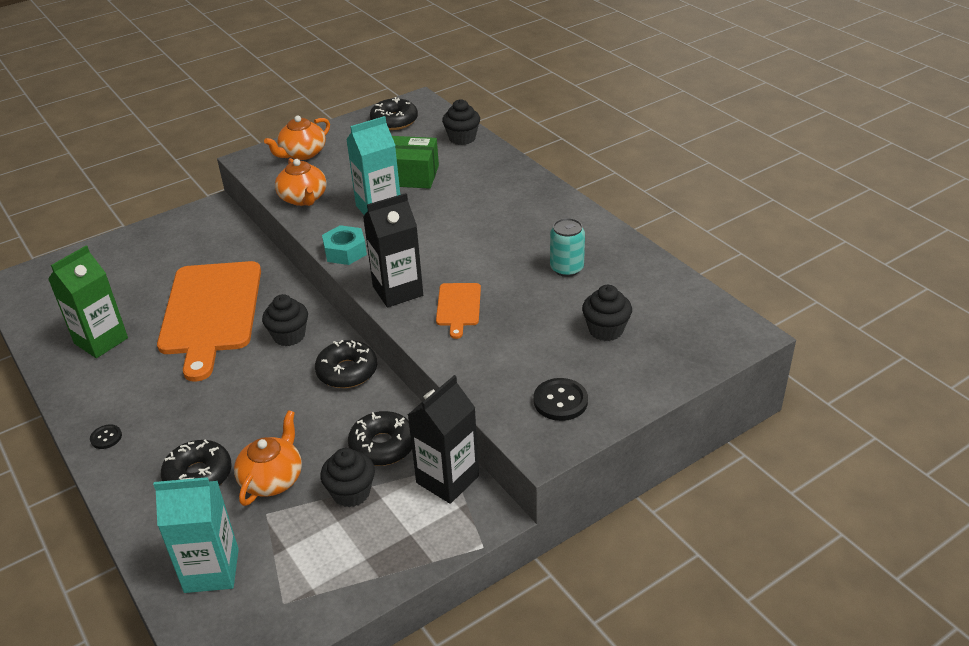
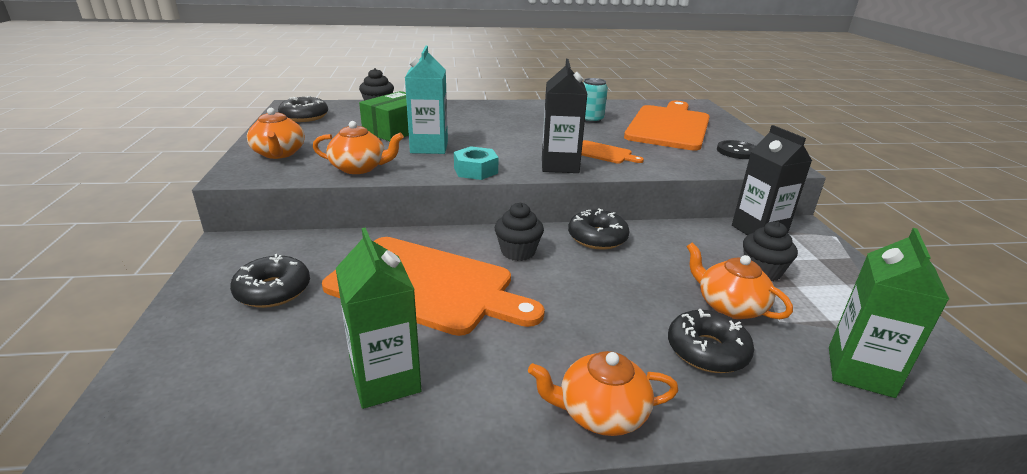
camera: 65 degrees left, 10 degrees down
(106, 437) = (600, 413): black button -> orange teapot
(211, 570) = (860, 371): turquoise carton -> green carton
(382, 446) = (707, 245): black donut -> black donut (273, 290)
(606, 330) = (668, 126): black cupcake -> orange cutting board

